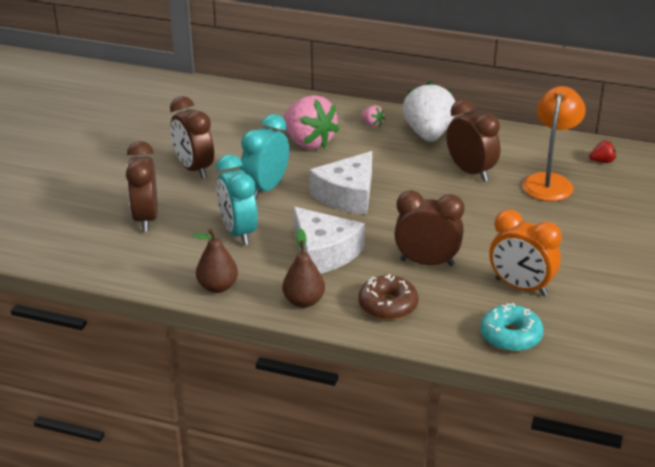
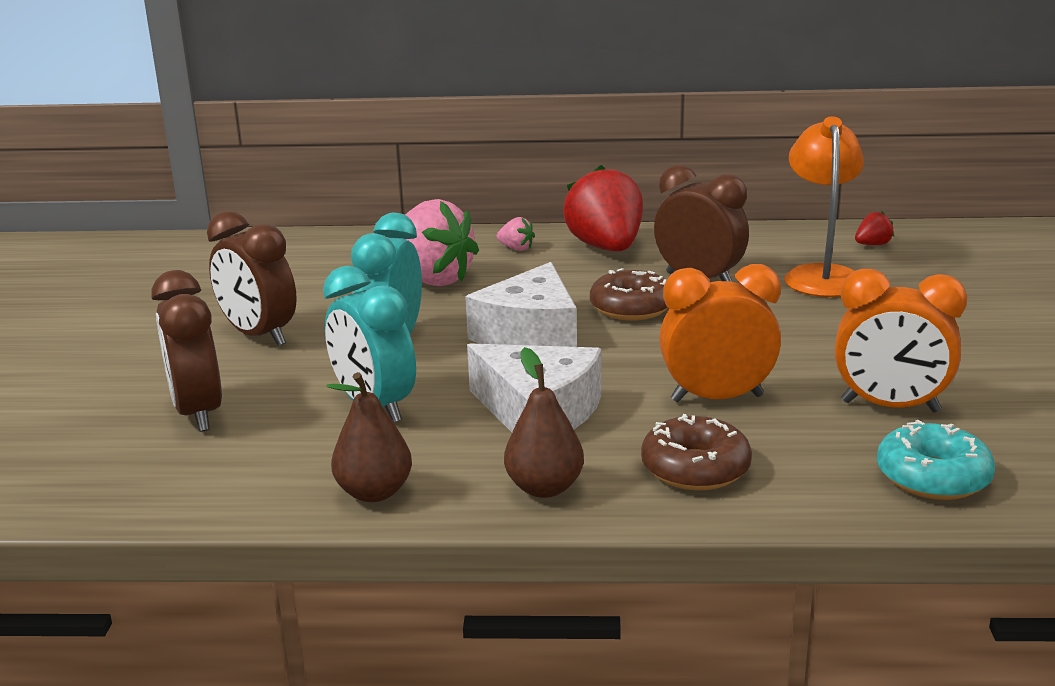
camera: 15 degrees left, 10 degrees down
(416, 187) = (631, 308): none -> brown donut
(427, 262) = (717, 398): brown clock -> orange clock
(428, 134) = (606, 248): white strawberry -> red strawberry

